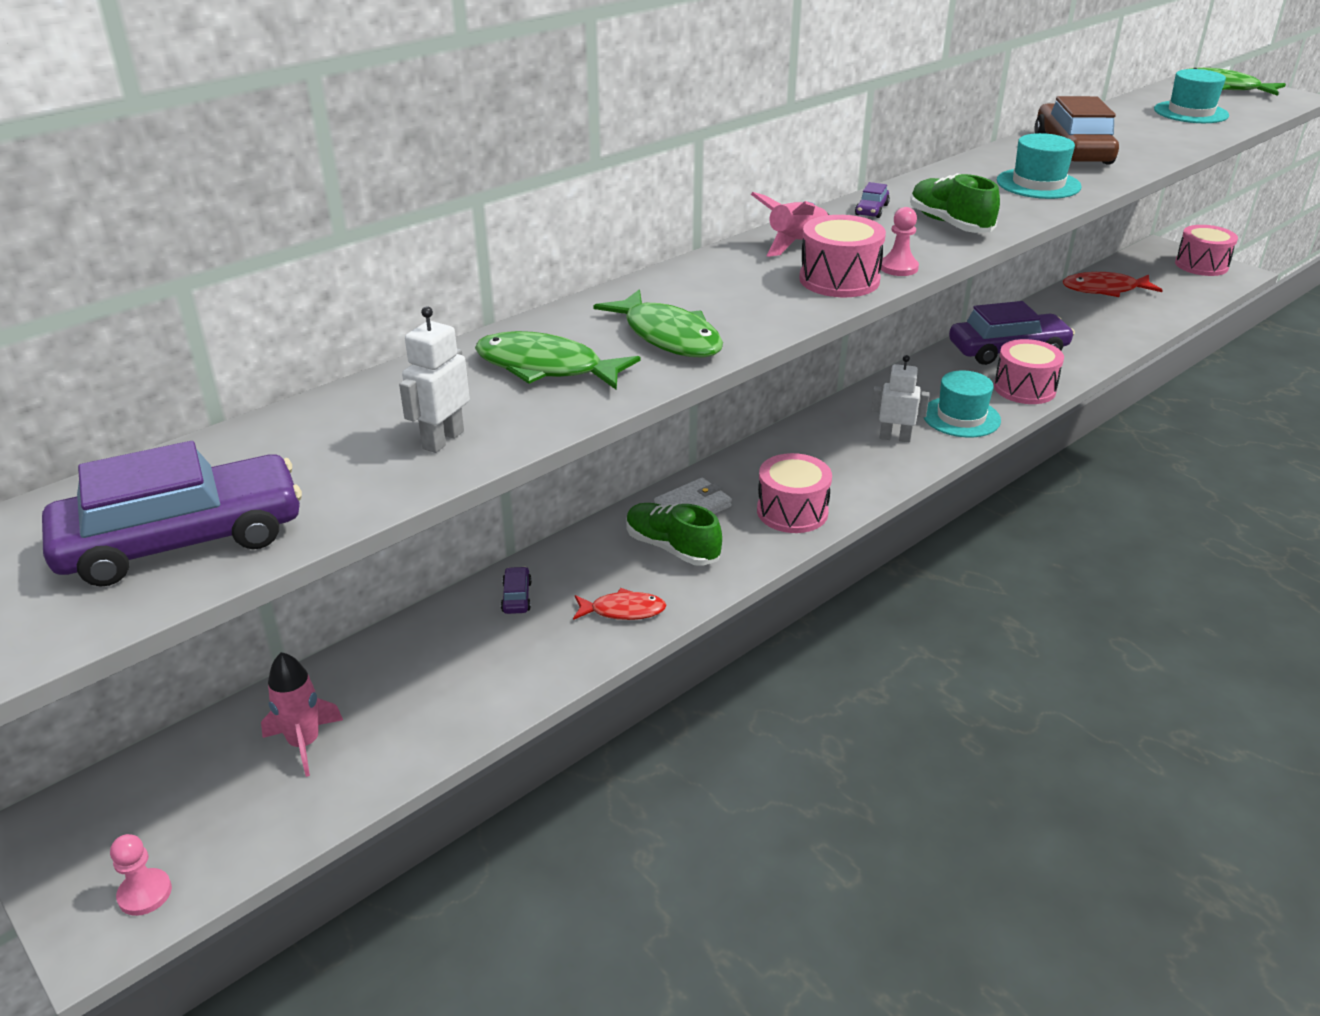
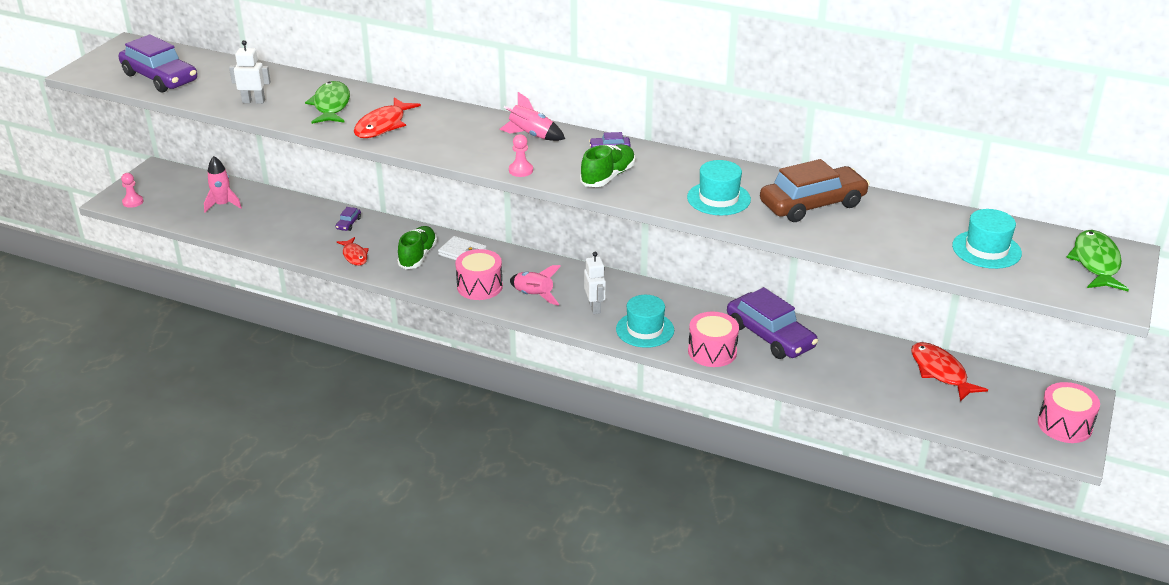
camera: 65 degrees right, 0 degrees up
(517, 597) = (348, 223): purple car -> purple car turned 135 degrees clockwise
(668, 337) = (383, 125): green fish -> red fish
(839, 280) = (489, 156): pink drum -> none
(842, 474) = (533, 296): none -> pink rocket

